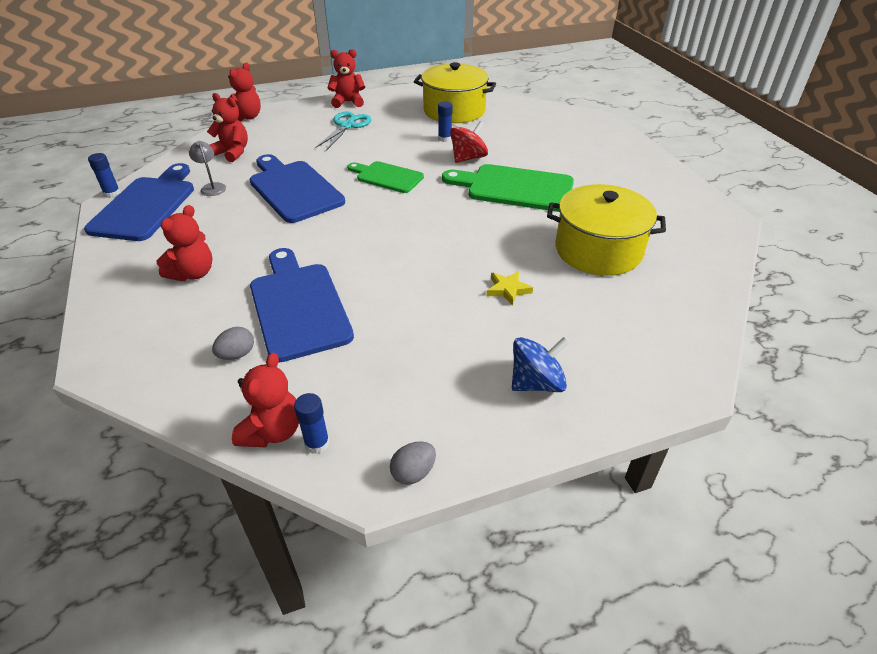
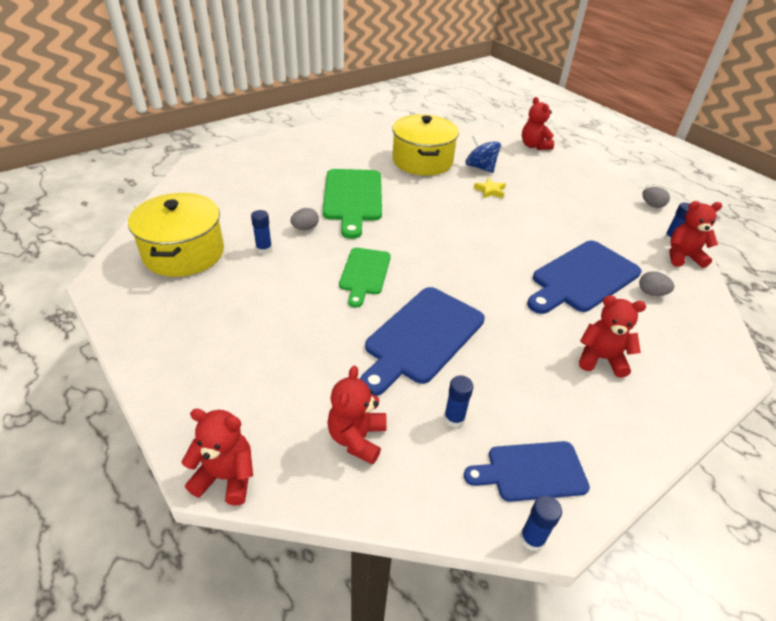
camera: 110 degrees left, 0 degrees up
(146, 205) = (531, 471): blue cutting board -> blue cutting board, size x0.62
(212, 187) = (454, 418): grey lamp -> blue glue stick
(347, 126) = (243, 337): turquoise scissors -> none
(348, 102) = (155, 359): red teddy bear -> red teddy bear (534, 146)
(468, 158) = (305, 228): red spinning top -> grey egg
(536, 383) = (560, 176): blue spinning top -> blue spinning top (480, 167)

